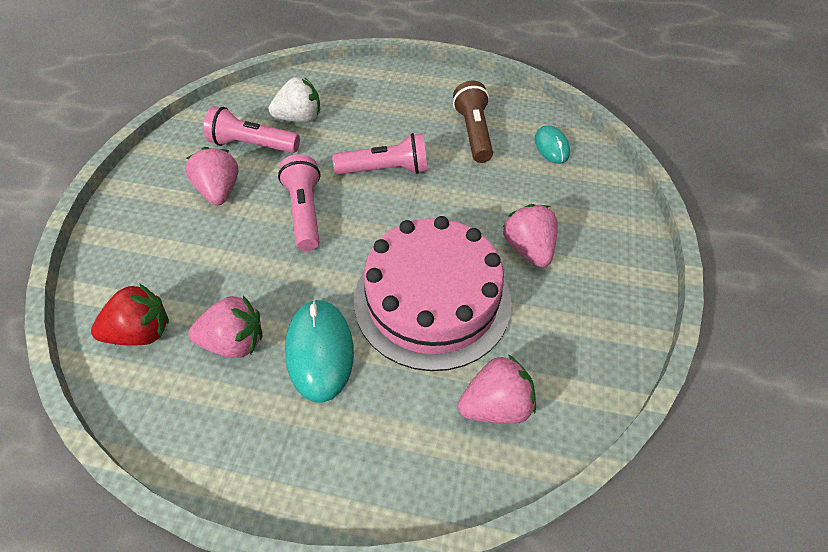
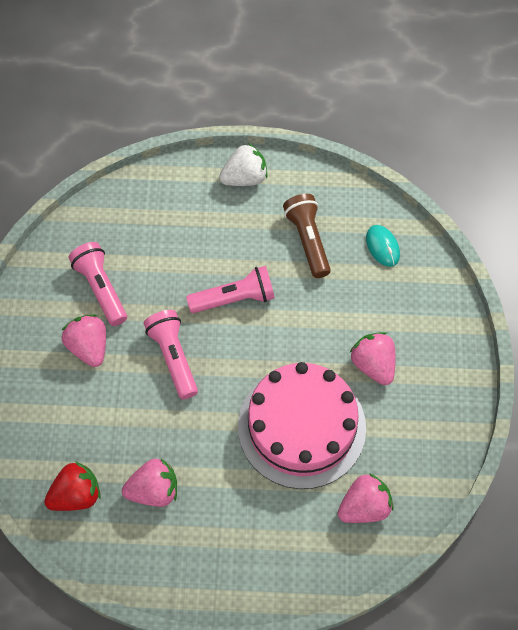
camera: 10 degrees left, 10 degrees up
(252, 145) = (101, 288): pink flashlight -> pink flashlight turned 60 degrees clockwise
(300, 118) = (136, 247): white strawberry -> white strawberry (245, 178)
(319, 351) = (223, 486): turquoise mouse -> none

